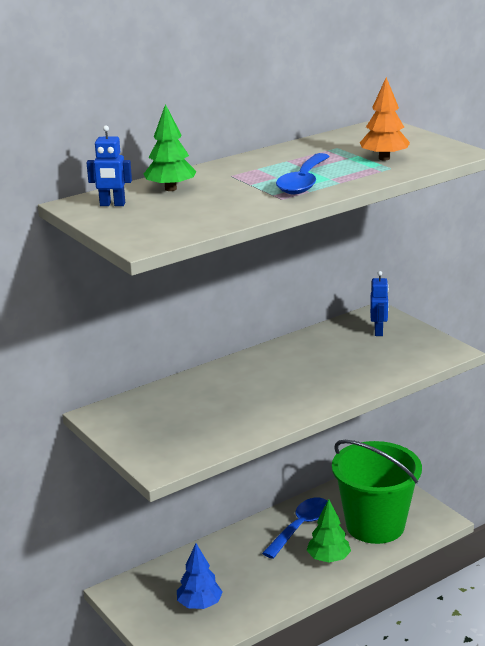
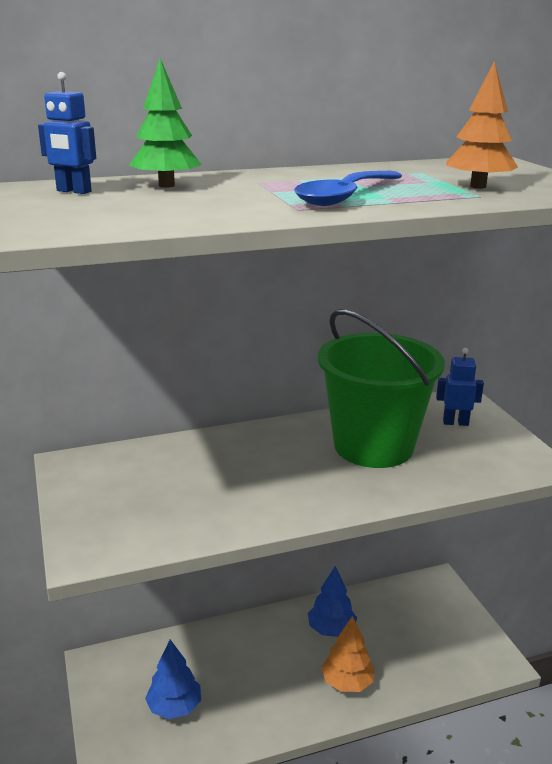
camera: 15 degrees right, 0 degrees up
(301, 527) = (331, 629): blue spoon -> blue tree
(328, 559) = (347, 682): green tree -> orange tree
(375, 525) = (418, 649): green bucket -> green bucket (373, 446)
(379, 331) = (455, 422): blue robot -> blue robot turned 105 degrees counterclockwise

